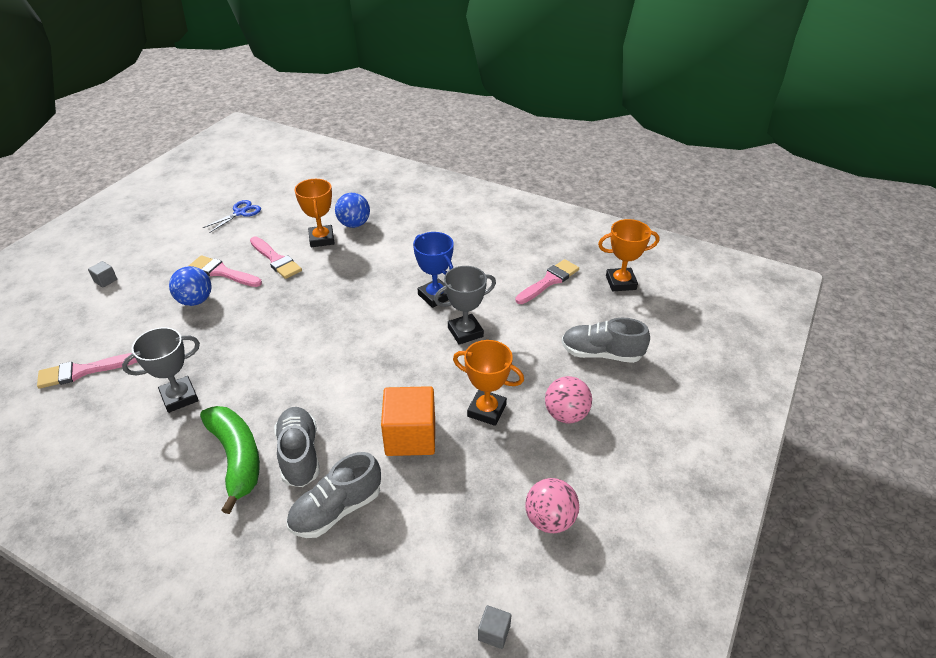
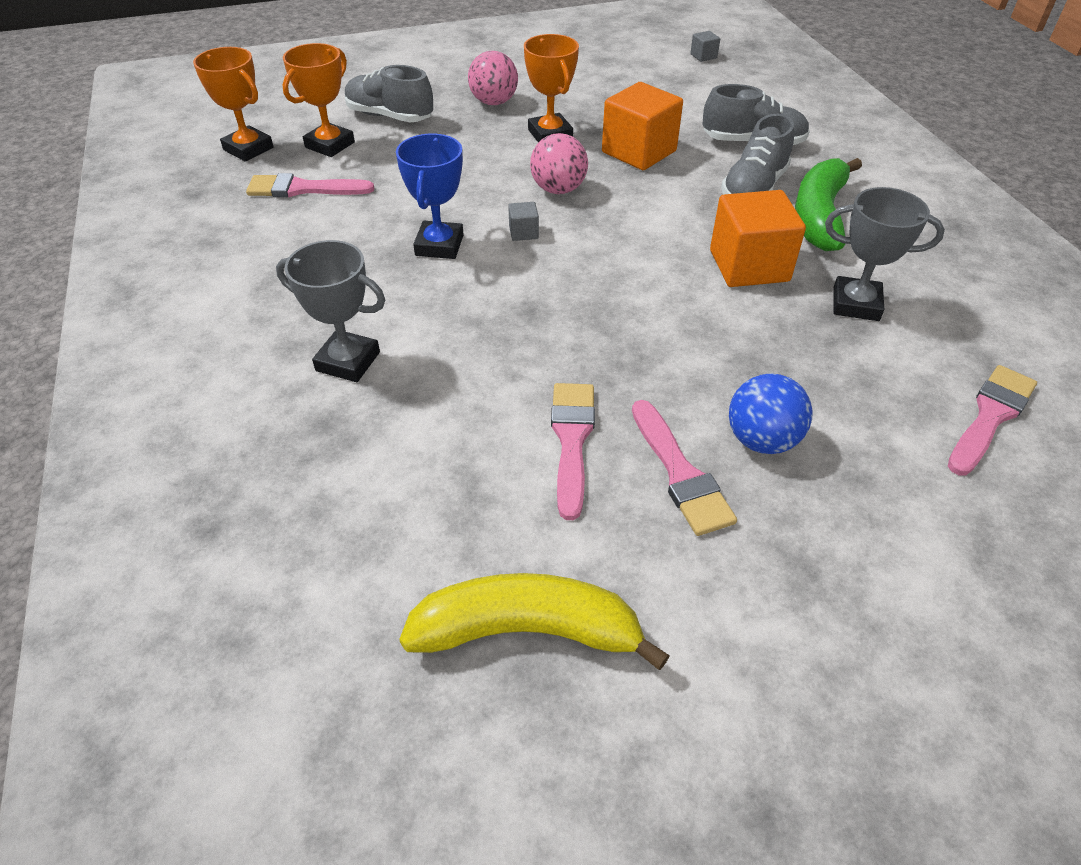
camera: 135 degrees left, 5 degrees up
(83, 371) = (990, 416): pink brush -> pink brush turned 75 degrees counterclockwise
(105, 280) = (920, 609): grey cube -> grey cube (523, 232)
(240, 213) = (528, 631): blue scissors -> yellow banana
(259, 385) = (749, 266): none -> orange cube
(321, 239) = (458, 434): orange trophy -> orange trophy (330, 145)
(354, 224) = (373, 429): blue ball -> none
(465, 332) = (470, 194): grey trophy -> grey trophy (348, 361)
(550, 520) = (600, 71): pink ball -> pink ball (558, 189)
(601, 354) = (389, 116): grey shoe -> grey shoe turned 150 degrees clockwise

